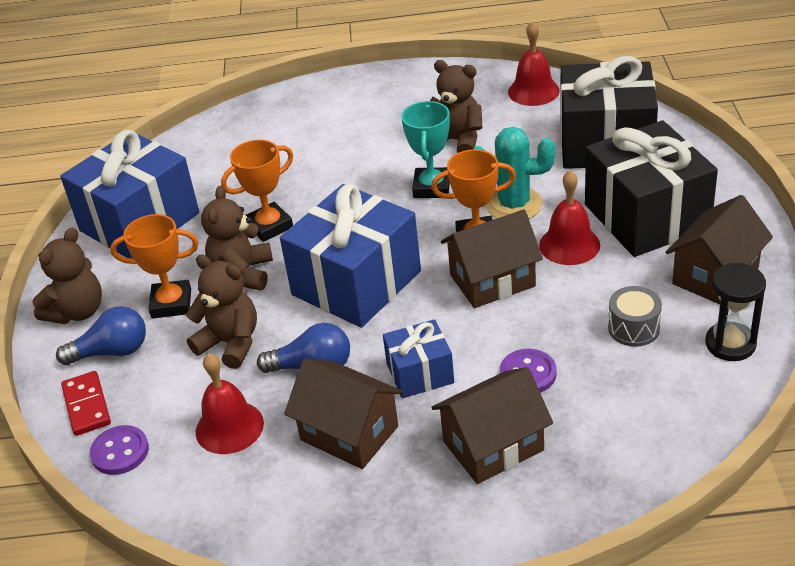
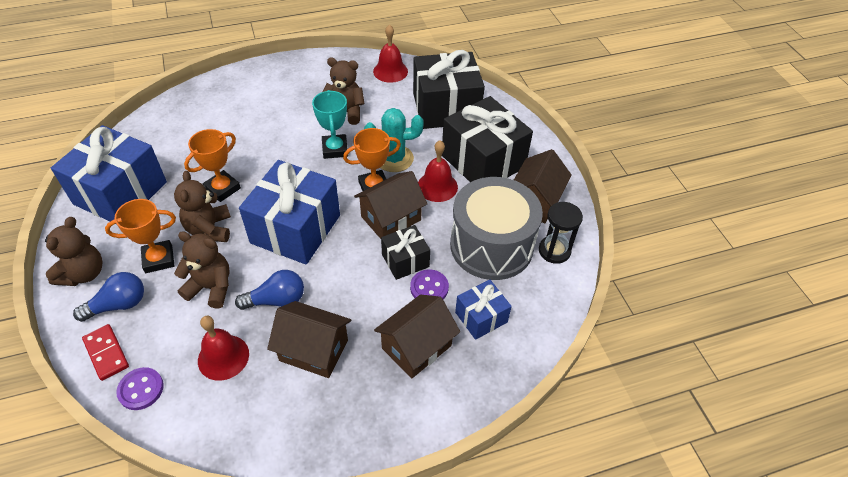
camera: 20 degrees left, 10 degrees up
(420, 373) = (355, 296): blue gift -> blue gift (481, 317)
(501, 336) = (405, 260): none -> black gift
(633, 328) = (491, 245): grey drum -> grey drum, size x2.45

